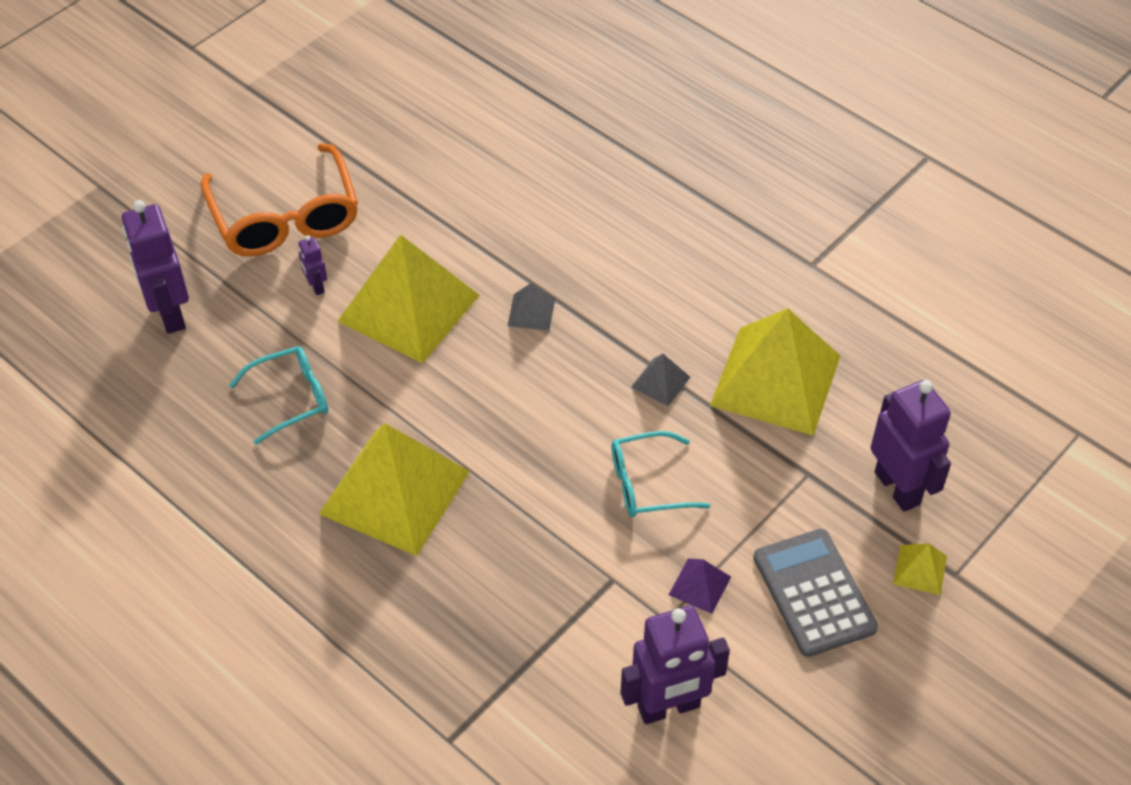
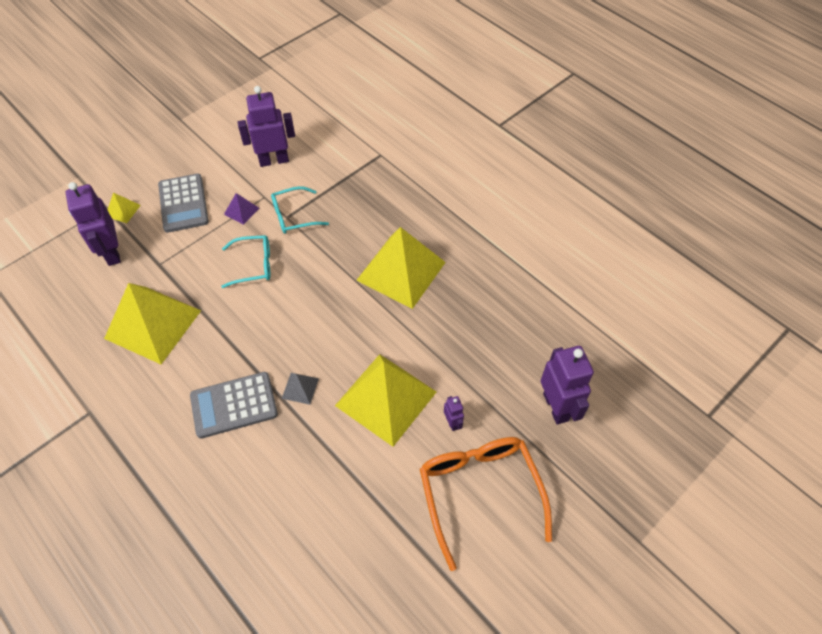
camera: 175 degrees left, 5 degrees up
(290, 398) = (466, 335): turquoise glasses -> turquoise glasses (294, 216)
(618, 286) = (234, 405): none -> grey calculator
(660, 382) = (226, 328): grey pyramid -> none

